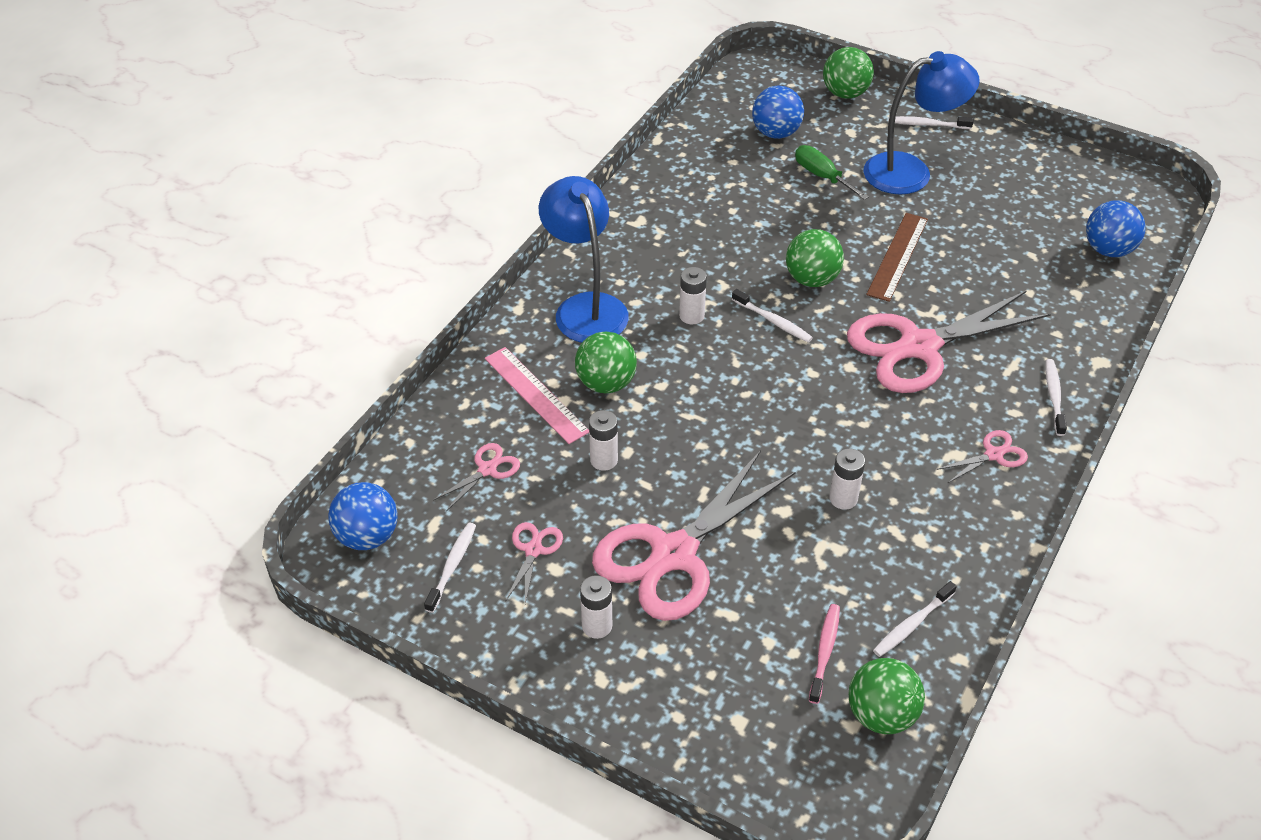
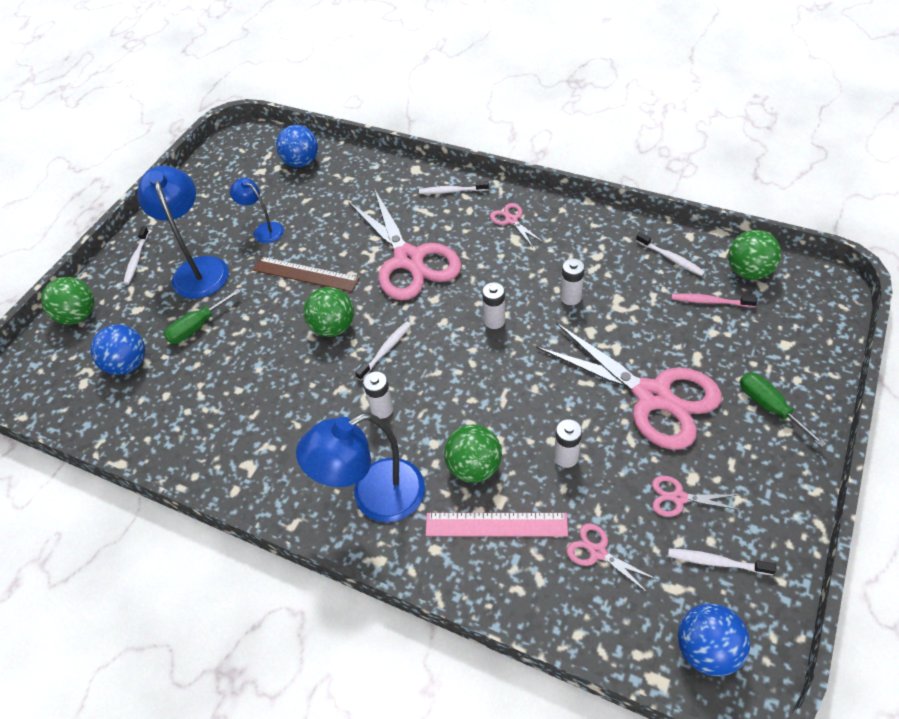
camera: 90 degrees left, 5 degrees up
(536, 394) = (496, 524): pink ruler -> pink ruler turned 45 degrees clockwise
(597, 626) = (739, 440): white battery -> white battery (494, 321)
(639, 671) = (769, 407): none -> green screwdriver
(975, 220) = (264, 230): none -> blue lamp

